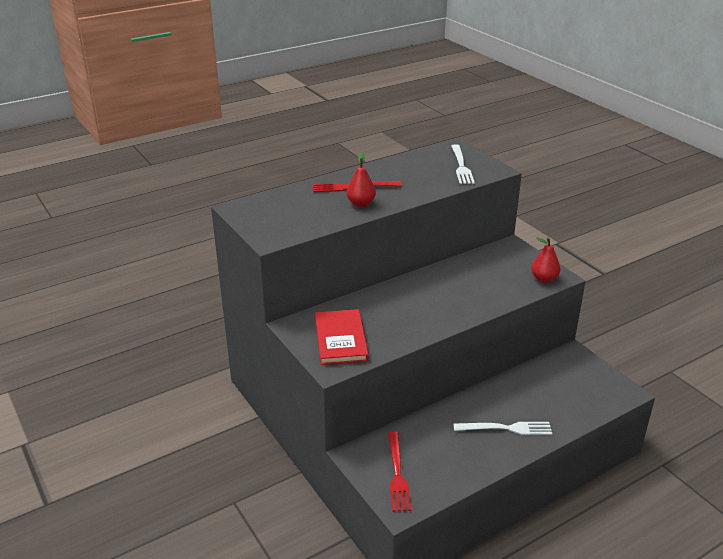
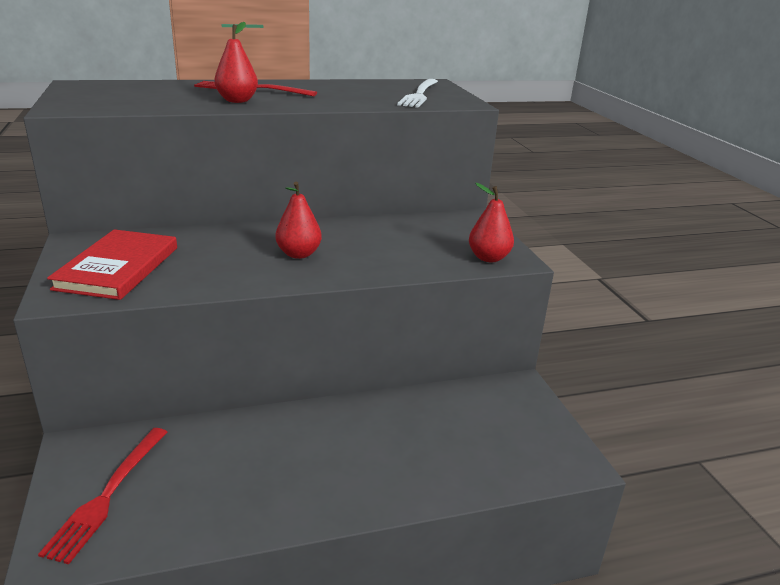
camera: 15 degrees right, 5 degrees down
(434, 302) = (299, 254): none -> red pear
(506, 428) = (338, 469): white fork -> none

